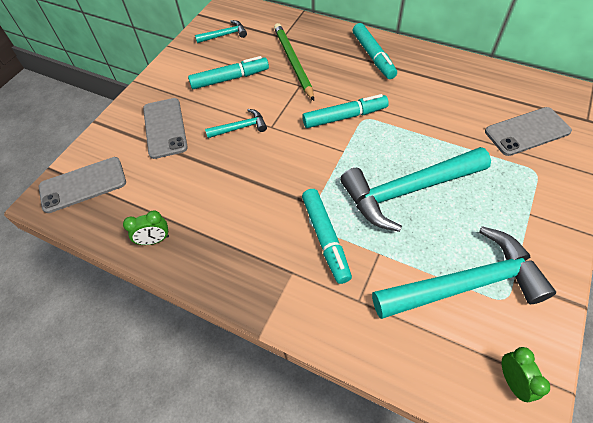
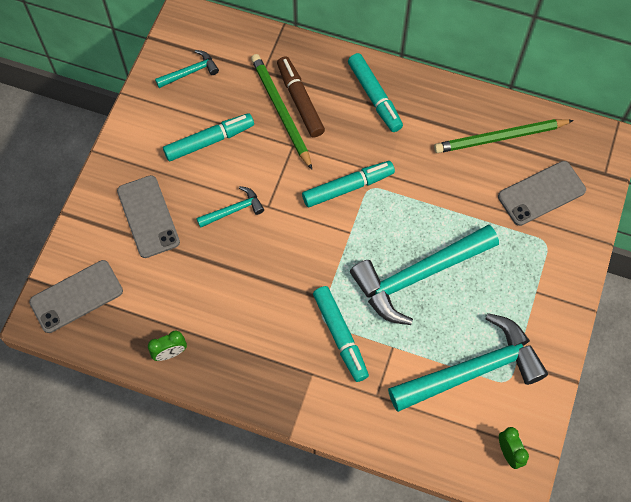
camera: 10 degrees left, 10 degrees up
(310, 56) = (300, 101): none -> brown marker
(484, 89) = (500, 138): none -> green pencil

